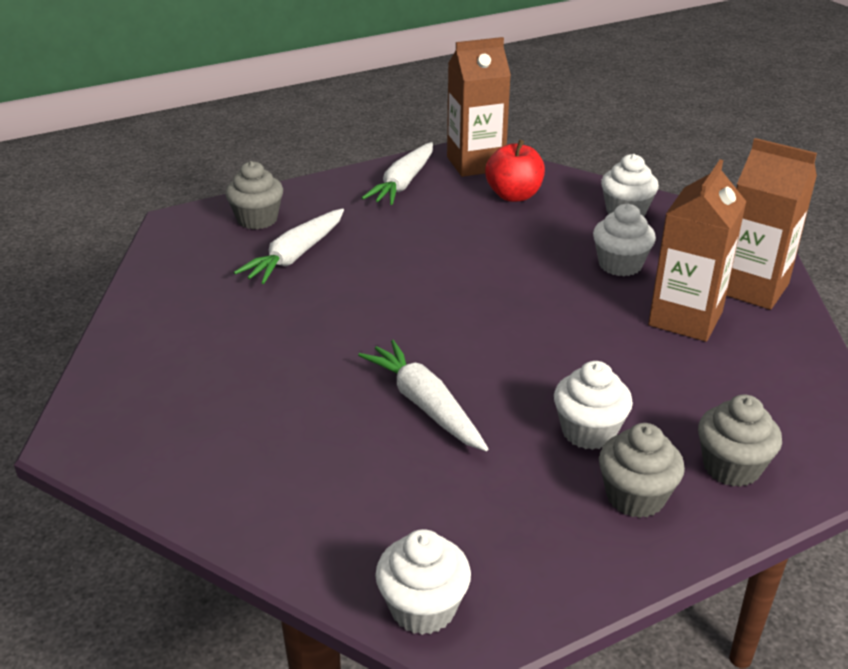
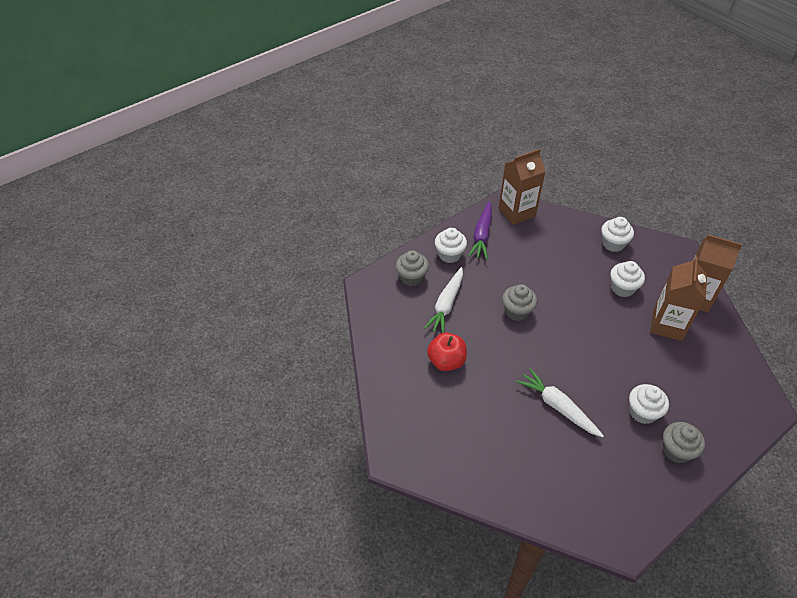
camera: 10 degrees left, 15 degrees up
(403, 183) = (482, 235): white carrot -> purple carrot
(423, 608) = (603, 532): white cupcake -> white cupcake (449, 255)
(514, 195) = (548, 238): red apple -> red apple (446, 361)
(731, 467) = (715, 425): grey cupcake -> grey cupcake (517, 311)

